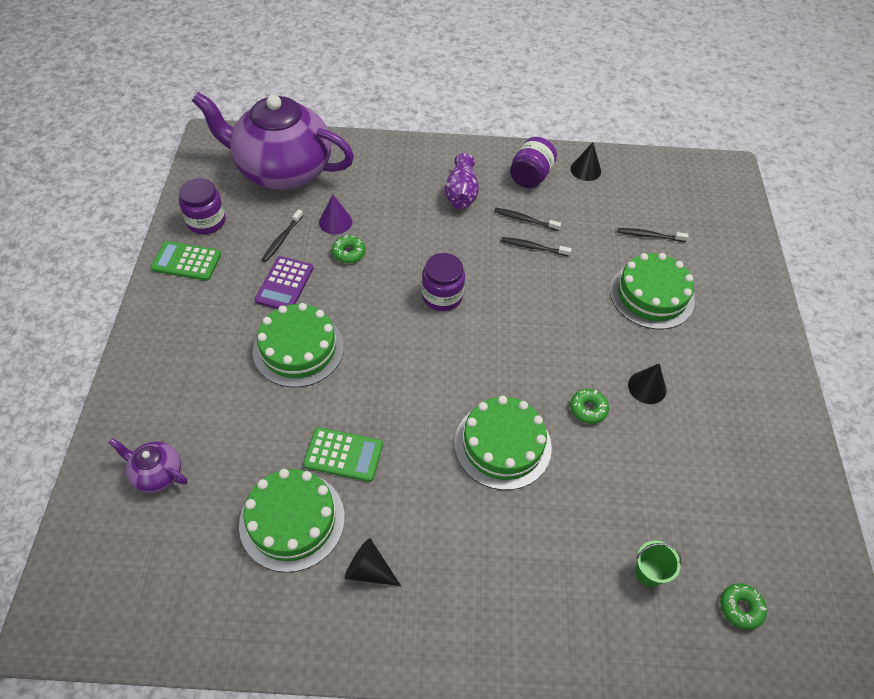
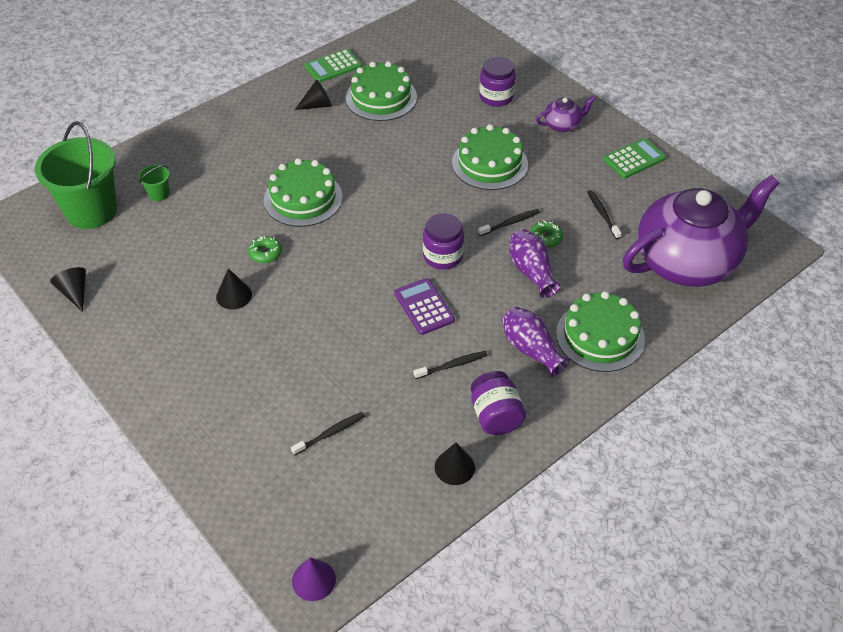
camera: 140 degrees right, 5 degrees down
(157, 474) = (474, 71): purple teapot -> purple teapot (562, 125)
(206, 221) = (668, 189): purple jar -> purple jar (496, 97)
(284, 284) = (554, 189): purple calculator -> purple calculator (424, 307)
(335, 222) = (588, 252): purple cone -> purple cone (313, 580)
(343, 454) = (391, 136): green calculator -> green calculator (333, 66)
(393, 238) = (531, 271): none -> purple vase
(533, 247) = (418, 344): black toothbrush -> black toothbrush (510, 223)
(651, 295) = (284, 373): green cake -> green cake (600, 336)
(740, 608) = (91, 211): green donut -> green bucket
(801, 501) = (75, 293): none -> black cone

